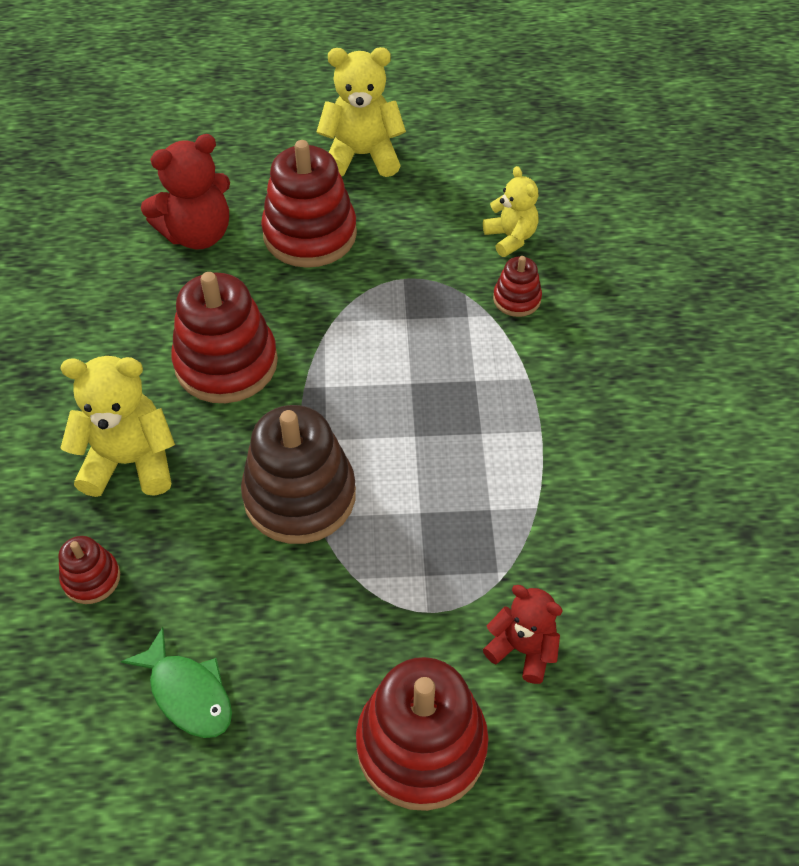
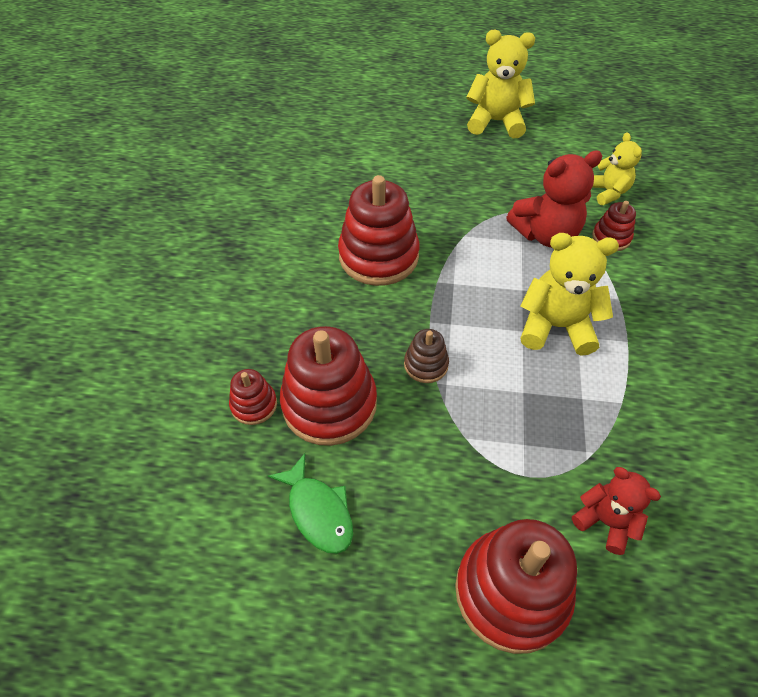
camera: 10 degrees right, 0 degrees up
(130, 462) = (296, 319): yellow teddy bear -> yellow teddy bear (556, 327)
(197, 234) = (367, 162): red teddy bear -> red teddy bear (545, 234)
(300, 496) = (426, 365): brown stacking toy -> brown stacking toy, size x0.49
(310, 234) = (451, 172): red stacking toy -> red stacking toy (329, 404)

